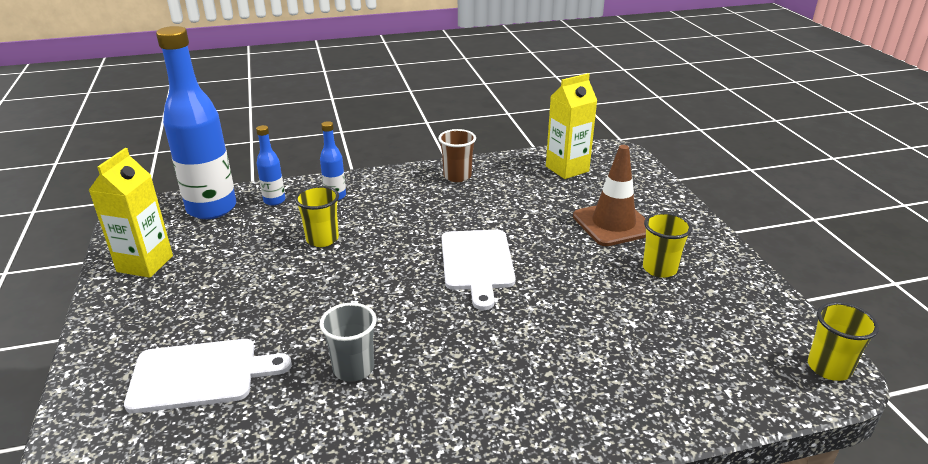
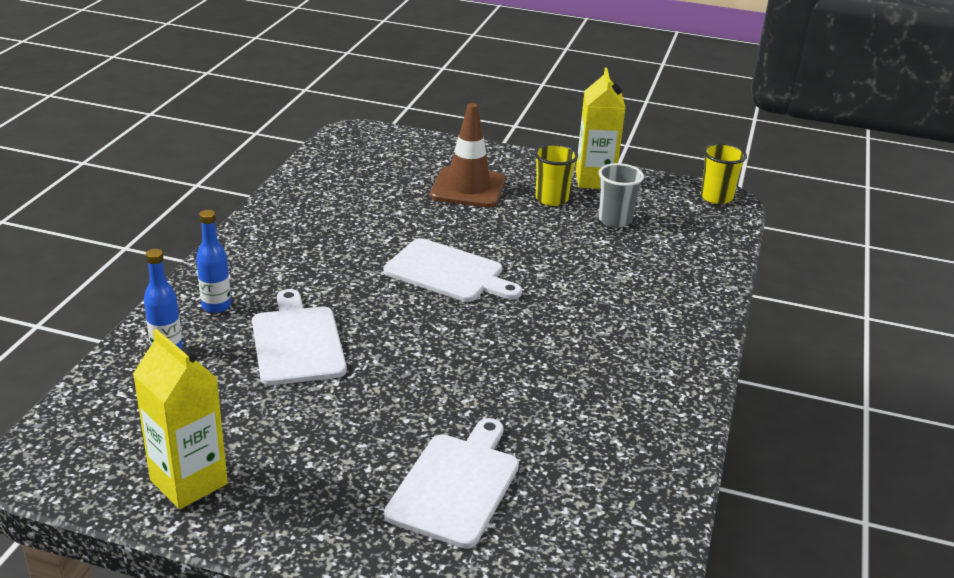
camera: 60 degrees left, 0 degrees up
(212, 208) = (119, 400): blue bottle -> none
(322, 239) = (297, 342): yellow cup -> white cutting board
(353, 368) = (534, 390): grey cup -> grey cup (615, 220)
(457, 176) = (281, 223): brown cup -> none
(567, 169) = (351, 167): yellow carton -> yellow carton (594, 180)

